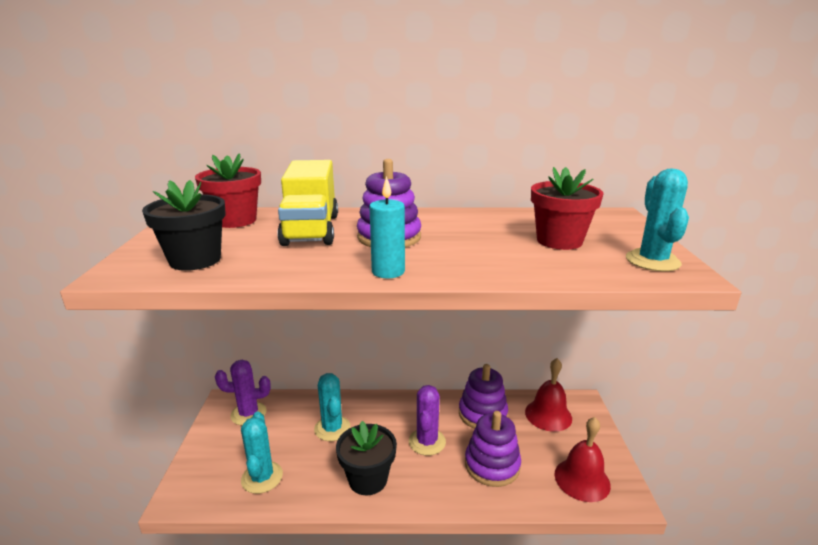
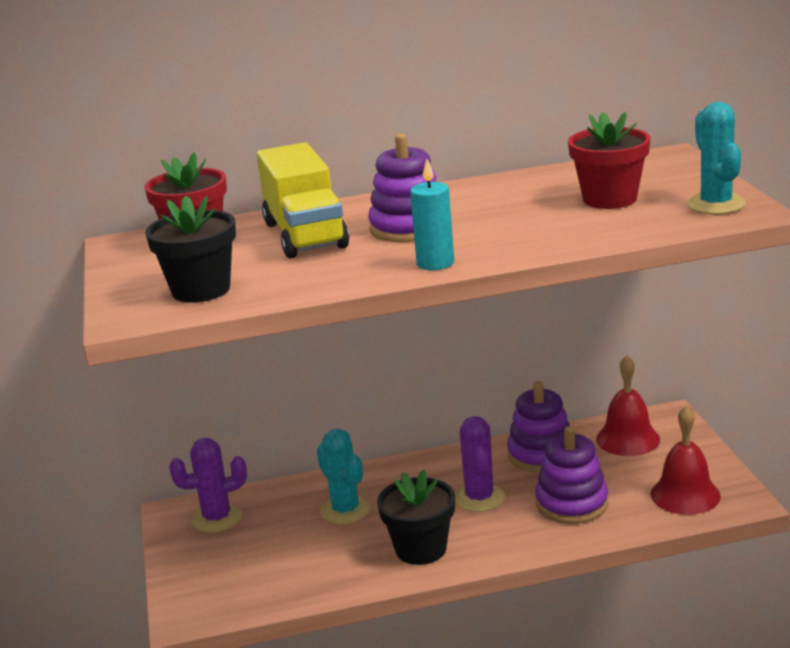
camera: 10 degrees left, 0 degrees up
(262, 477) = (282, 576): turquoise cactus -> none

